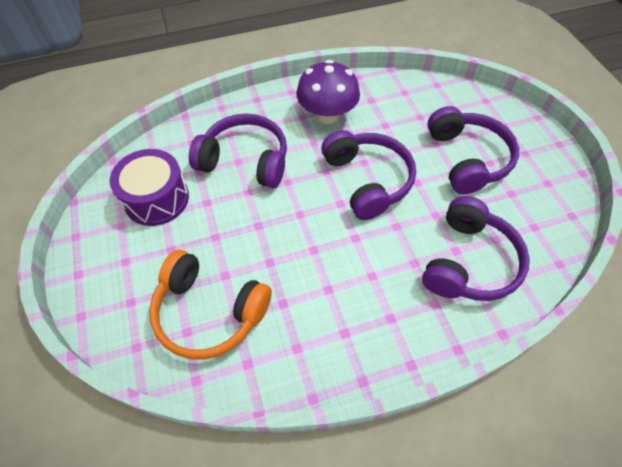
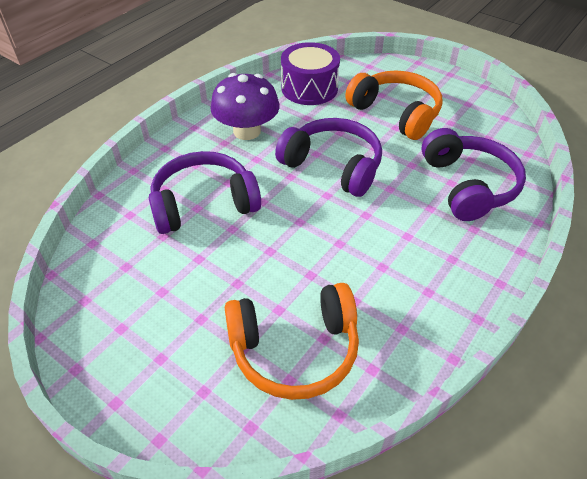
camera: 35 degrees left, 10 degrees down
(156, 199) = (140, 283): purple drum -> purple drum (309, 88)
(467, 159) = (396, 113): purple headphones -> orange headphones

